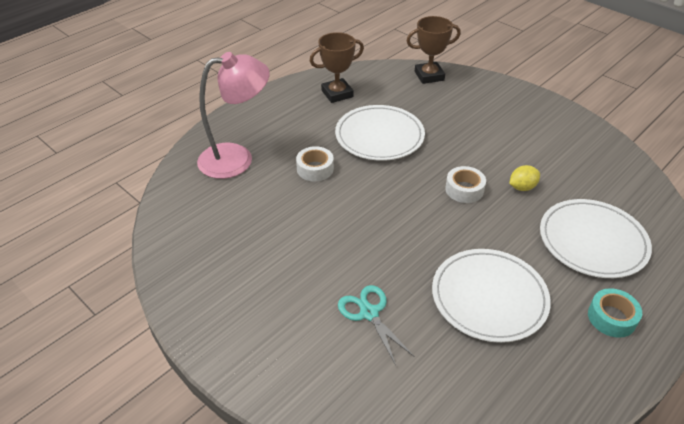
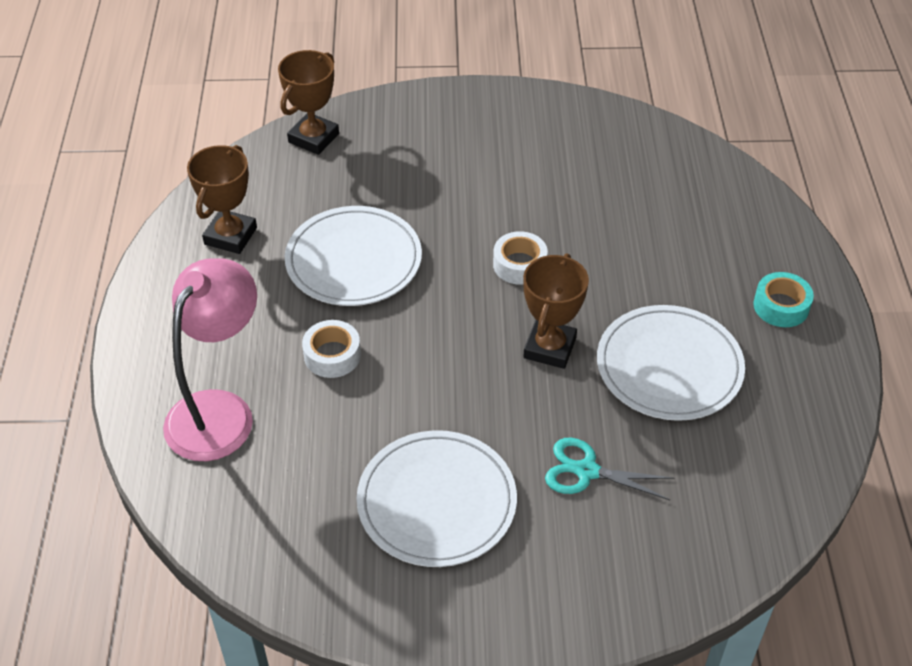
camera: 45 degrees left, 5 degrees up
(429, 239) = (549, 348): none -> brown trophy
(522, 187) = (570, 221): yellow lemon -> none
(592, 241) = (691, 238): white plate -> white plate (437, 502)

